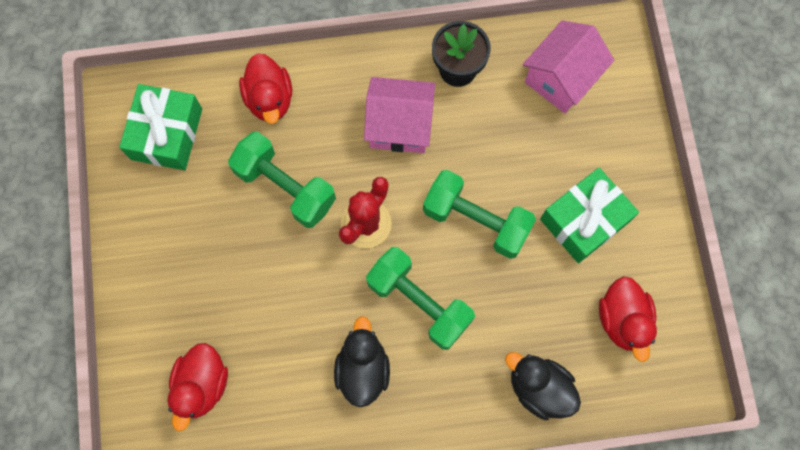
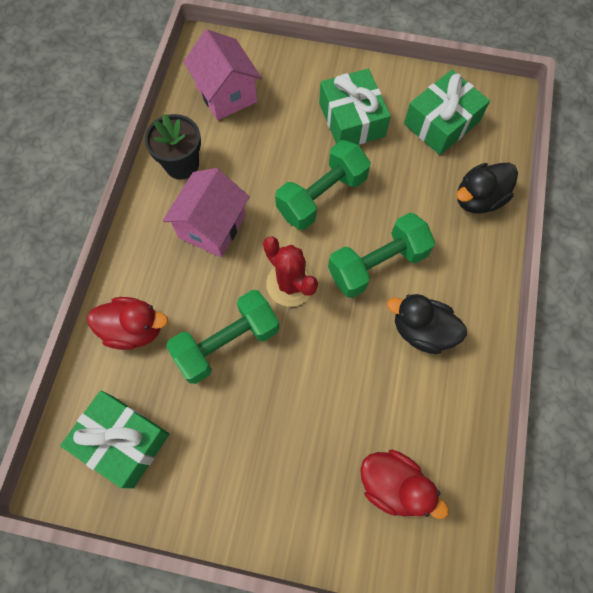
camera: 70 degrees left, 5 degrees down
(622, 320) = (441, 123): red duck -> green gift

